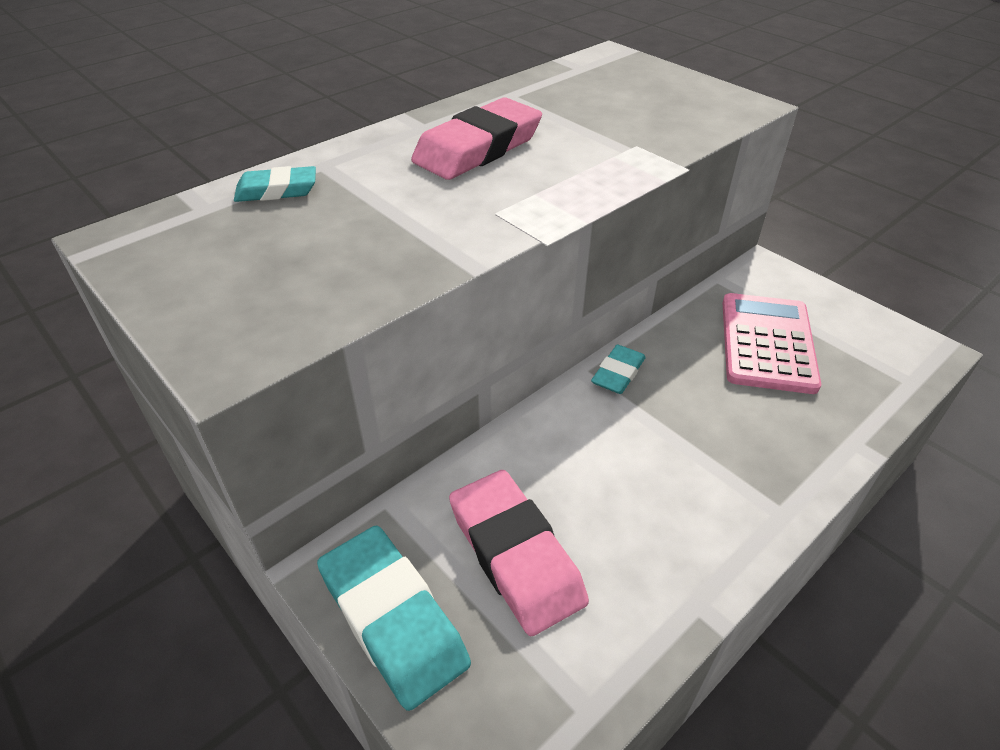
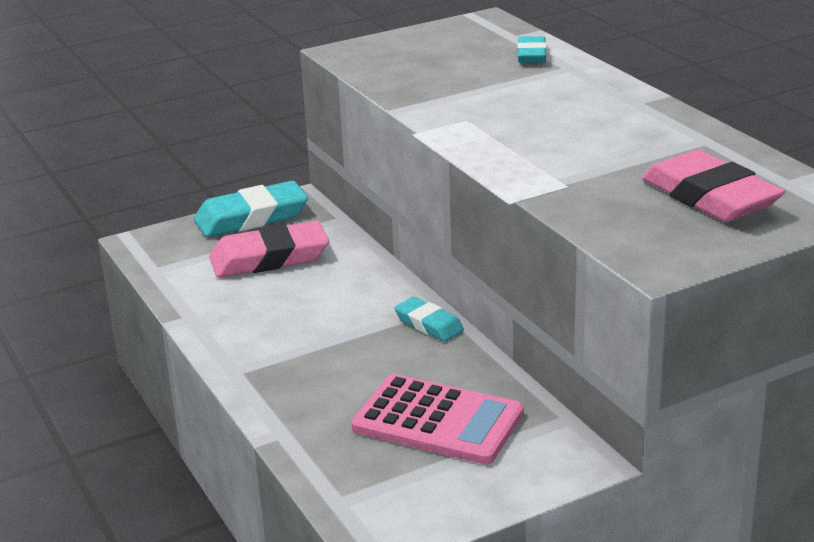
camera: 105 degrees right, 15 degrees down
(478, 148) = (582, 119): pink eraser -> pink eraser (710, 197)

